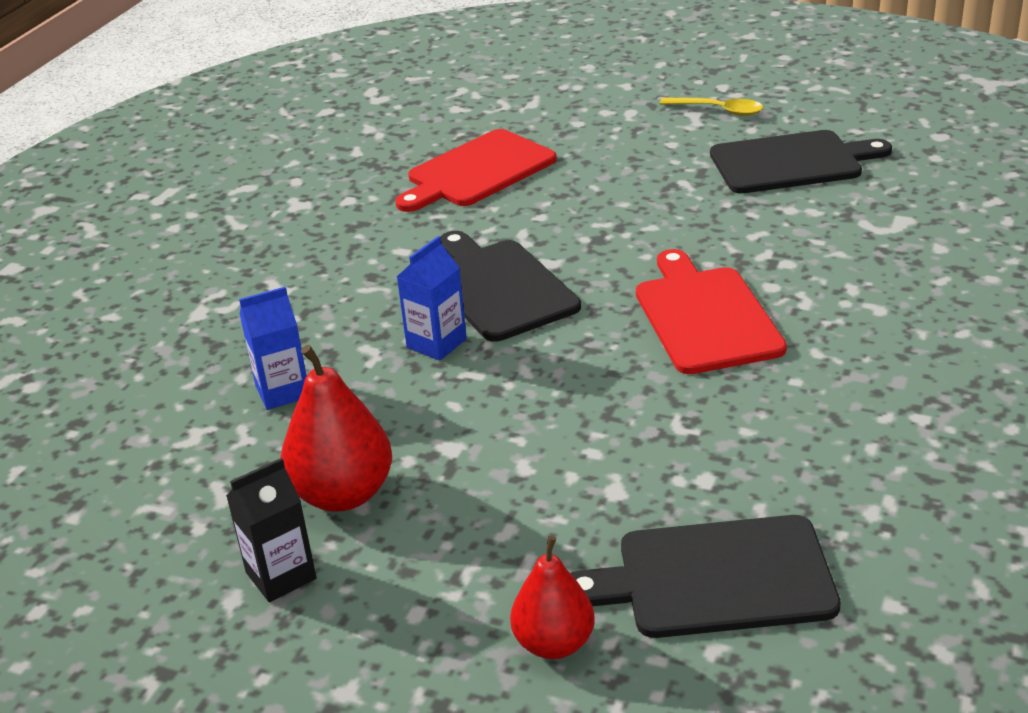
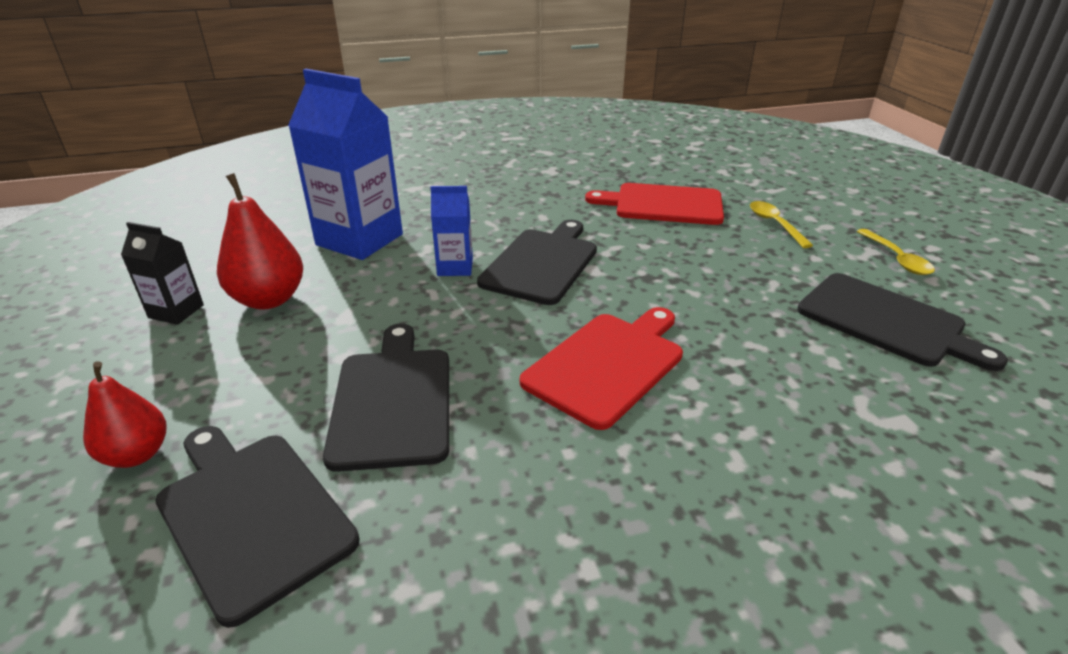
camera: 50 degrees right, 0 degrees up
(283, 391) = (359, 240): blue carton -> blue carton, size x1.98
(594, 134) = (774, 224): none -> yellow spoon
(633, 454) = (393, 401): none -> black cutting board

